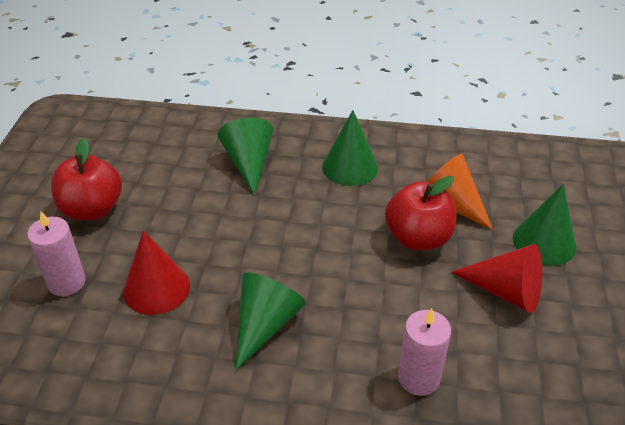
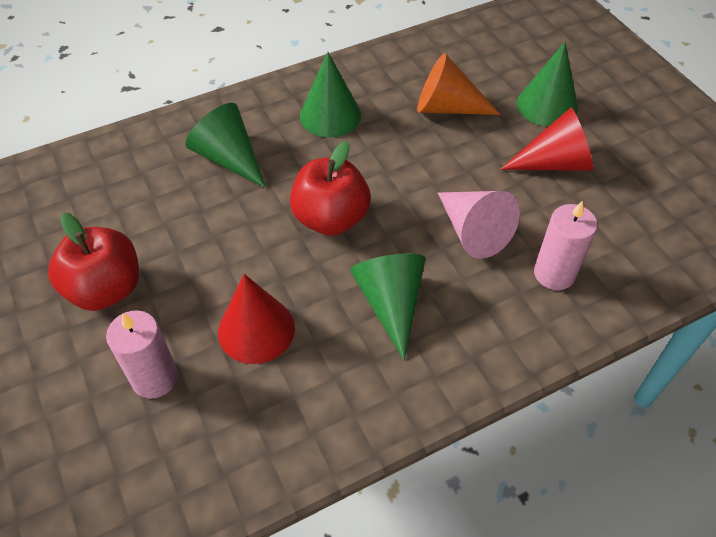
camera: 35 degrees left, 10 degrees up
(380, 307) = (472, 231): none -> pink cone
(418, 238) = (448, 153): red apple -> red apple (331, 218)

